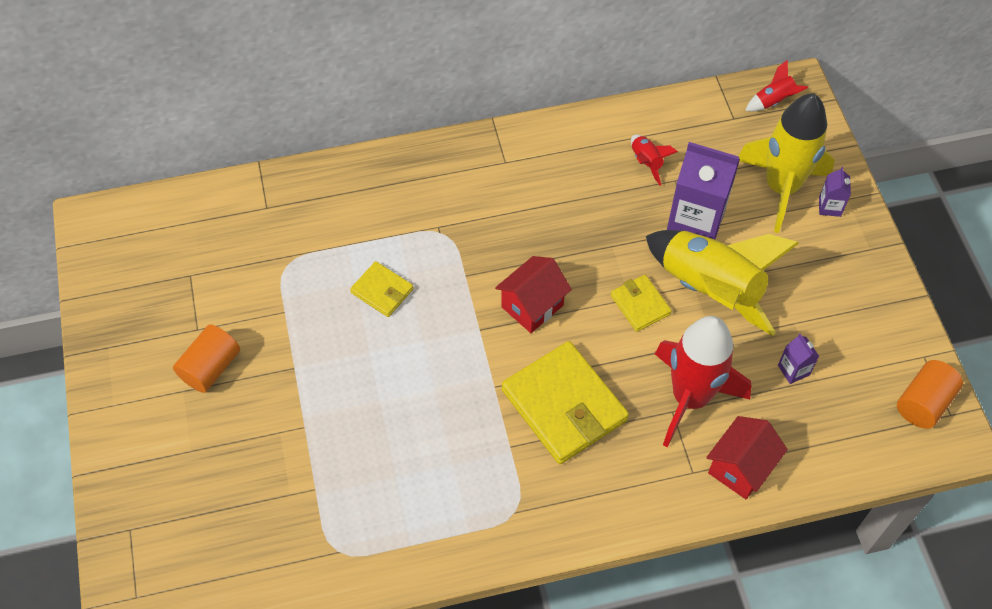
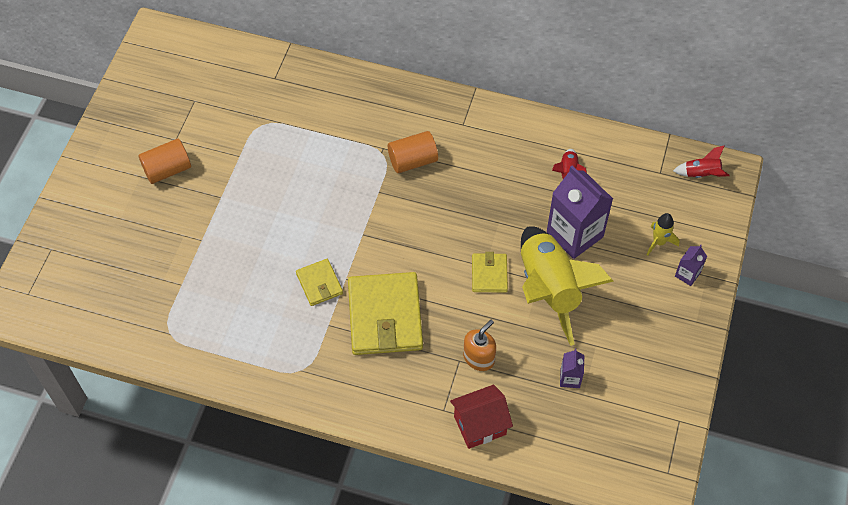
camera: 30 degrees right, 0 degrees up
(382, 291) = (314, 174): yellow wallet -> yellow wallet (319, 284)
(532, 306) = (411, 236): red house -> none
(690, 398) = (479, 358): red rocket -> orange soap dispenser
(781, 188) = (659, 242): yellow rocket -> yellow rocket, size x0.43
(923, 403) = (653, 453): orange cylinder -> orange cylinder (413, 161)

